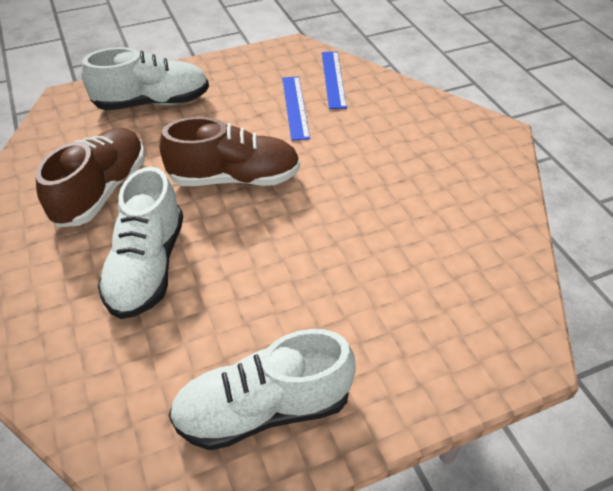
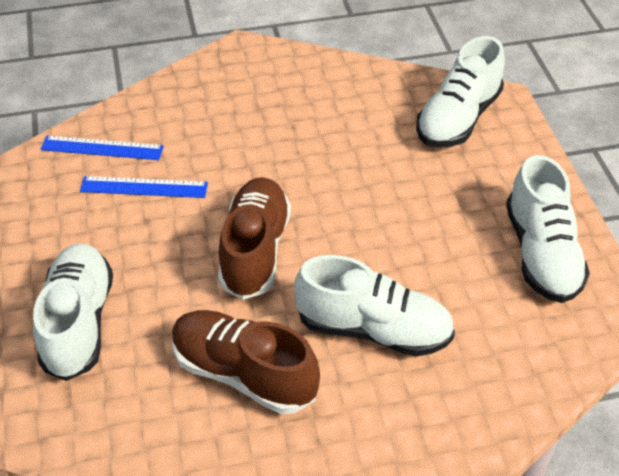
camera: 80 degrees left, 0 degrees up
(471, 313) = (458, 119): none -> white shoe

